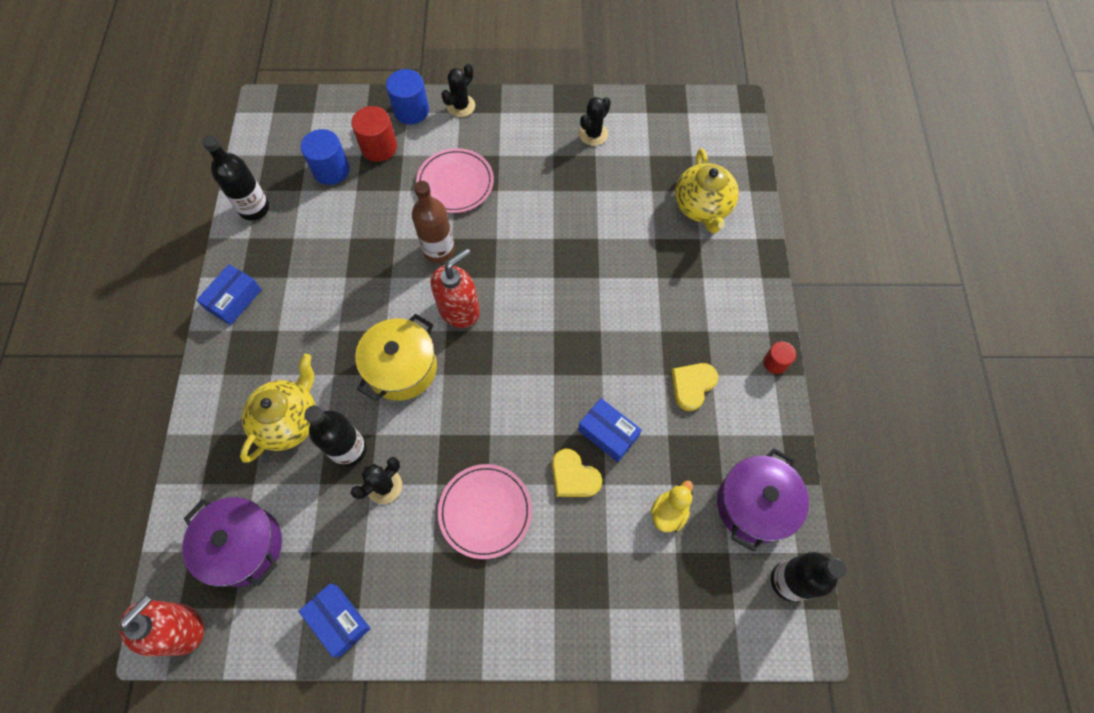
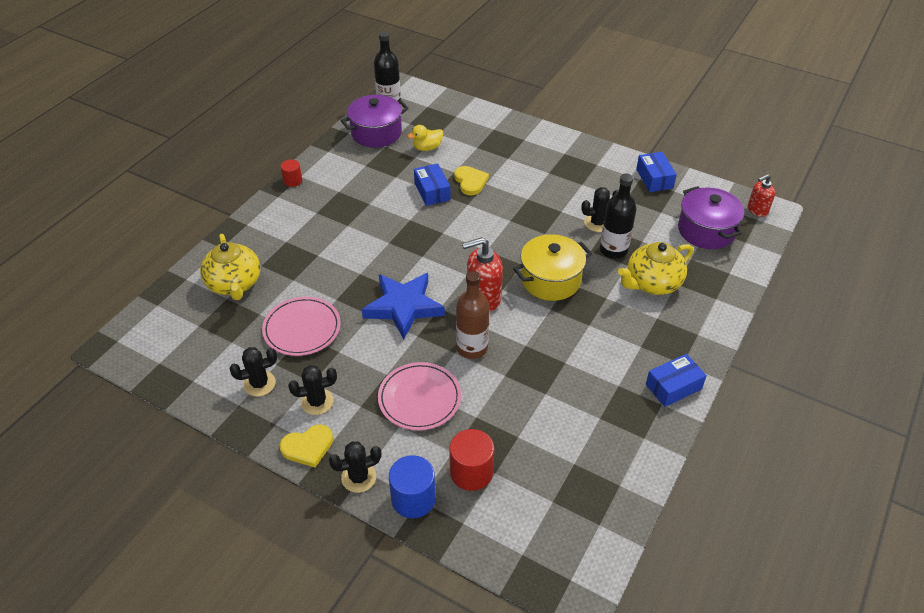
camera: 150 degrees left, 20 degrees down
(181, 628) = (757, 210): red soap dispenser -> red soap dispenser, size x0.61
(254, 208) = (629, 465): black bottle -> none
(331, 170) = (533, 470): blue cylinder -> none
(485, 511) = (537, 188): pink plate -> pink plate (302, 329)
(529, 261) = (403, 307): none -> blue star
(535, 142) = (317, 402): none -> black cactus
(692, 385) = (356, 191): yellow heart -> yellow heart (308, 447)
(702, 207) = (234, 284): yellow teapot -> yellow teapot turned 135 degrees clockwise

